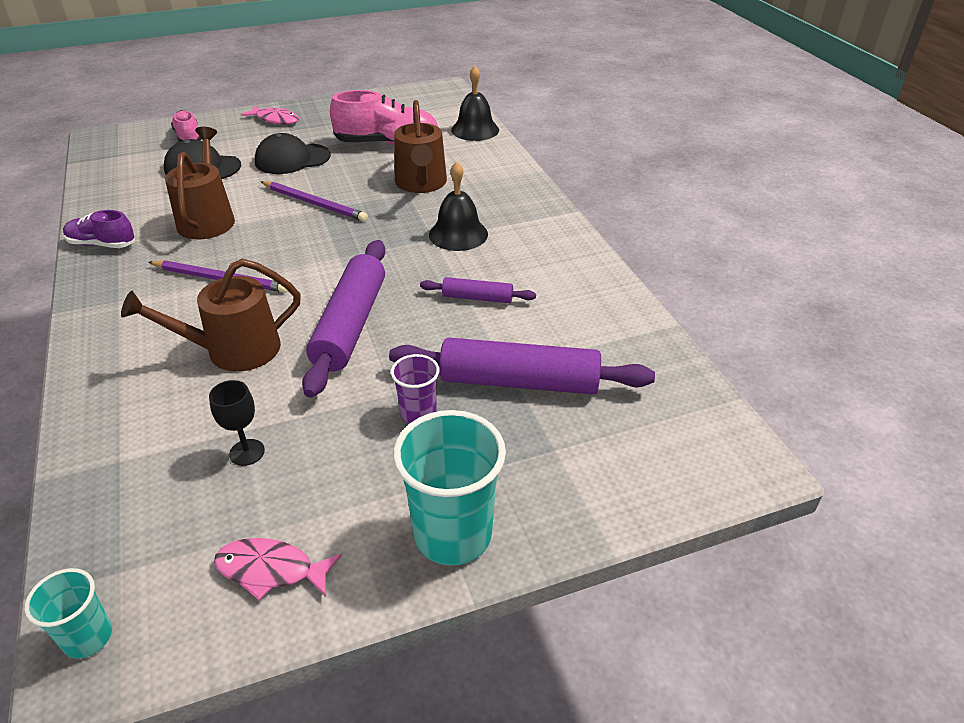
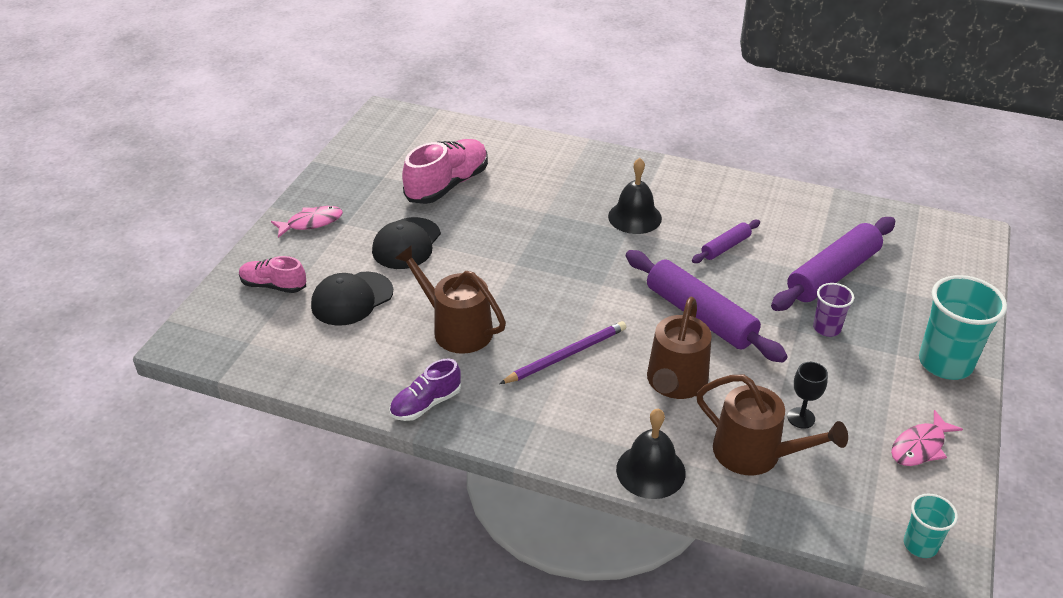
camera: 50 degrees left, 0 degrees up
(314, 203) = (503, 263): purple pencil -> none
(421, 184) = (539, 199): brown watering can -> brown watering can (755, 453)
(475, 130) = (484, 135): black bell -> black bell (650, 471)

